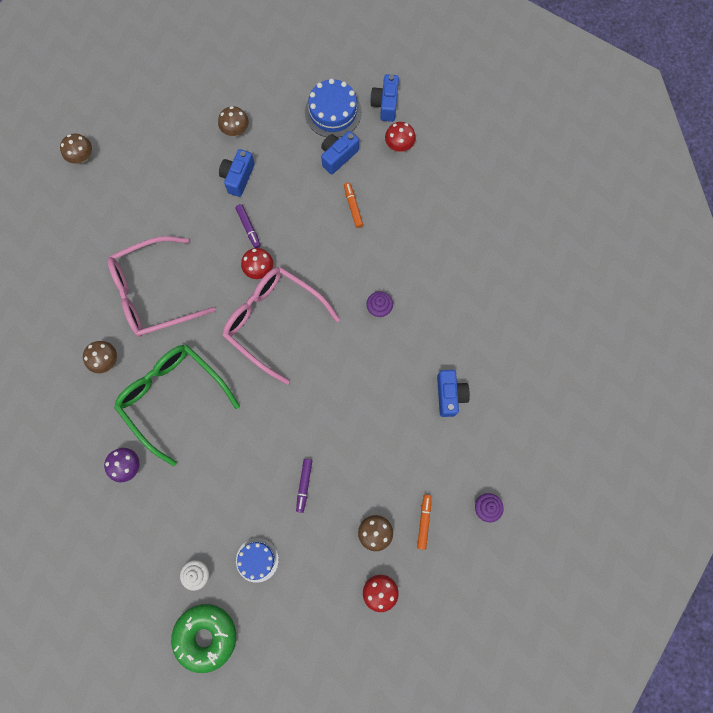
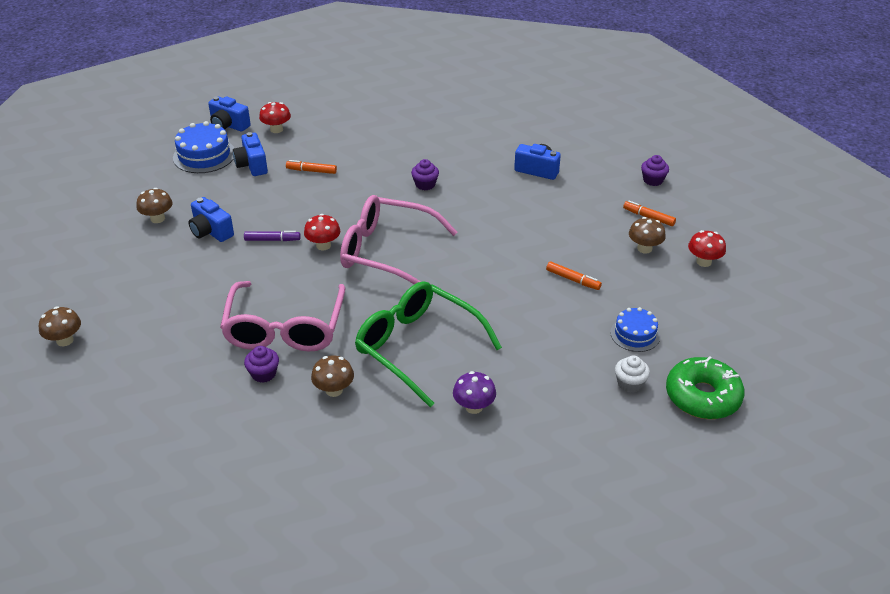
camera: 65 degrees left, 35 degrees down
(103, 304) = (263, 374): none -> purple cupcake
(173, 397) = (417, 347): green glasses -> green glasses turned 60 degrees clockwise
(273, 321) = (387, 252): pink glasses -> pink glasses turned 45 degrees clockwise
(304, 485) = (573, 280): purple marker -> orange marker

